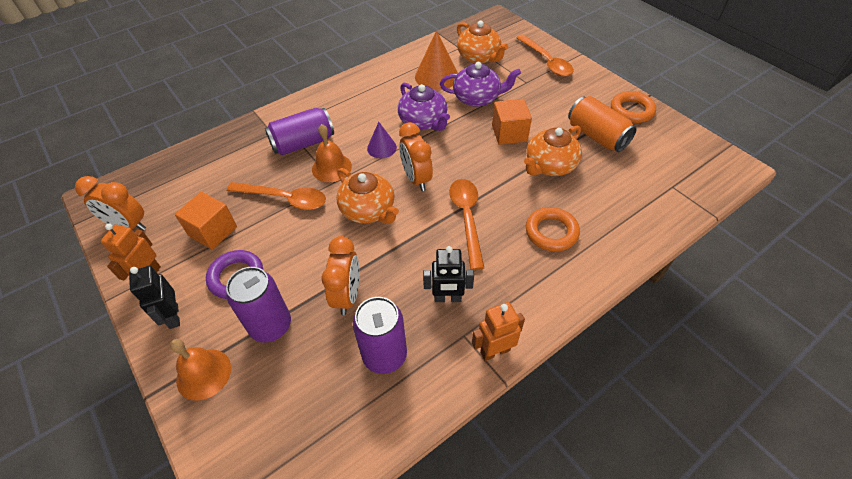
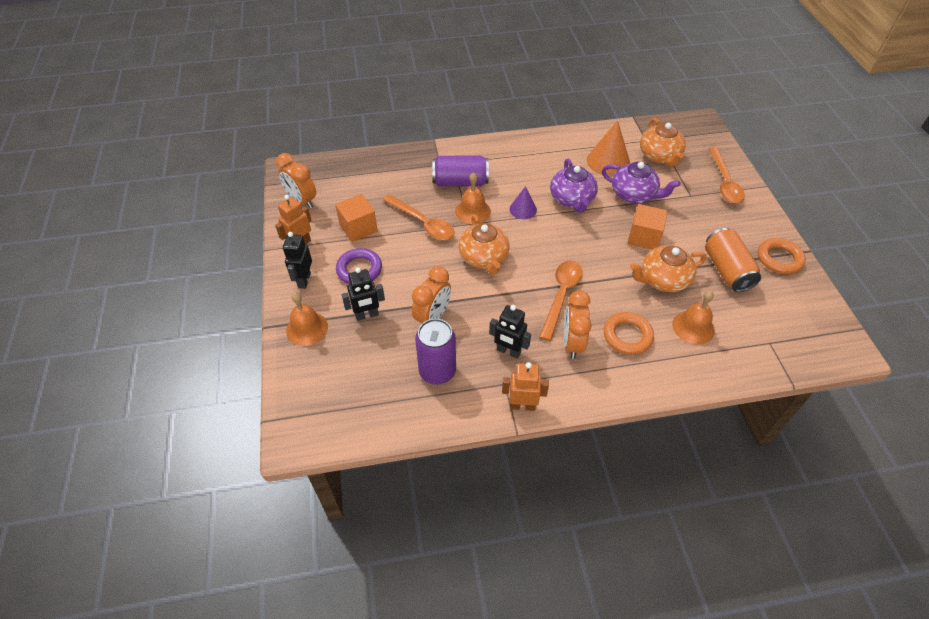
camera: 25 degrees right, 0 degrees up
(271, 326) = (367, 315): purple can -> black robot
(416, 179) = (537, 247): orange clock -> orange clock (572, 343)
(602, 199) = (693, 327): none -> orange bell

